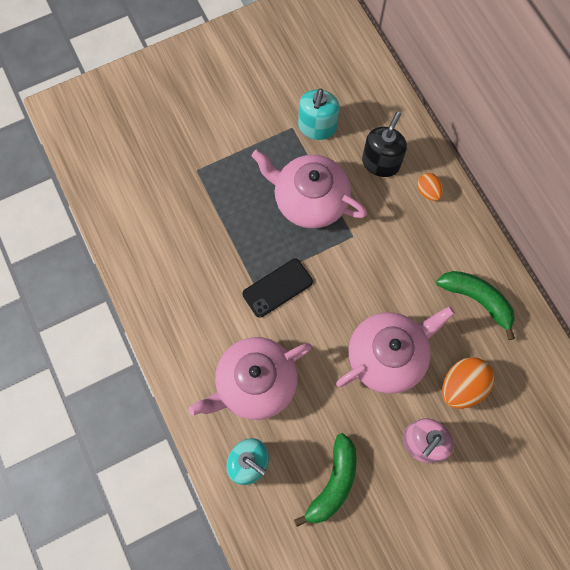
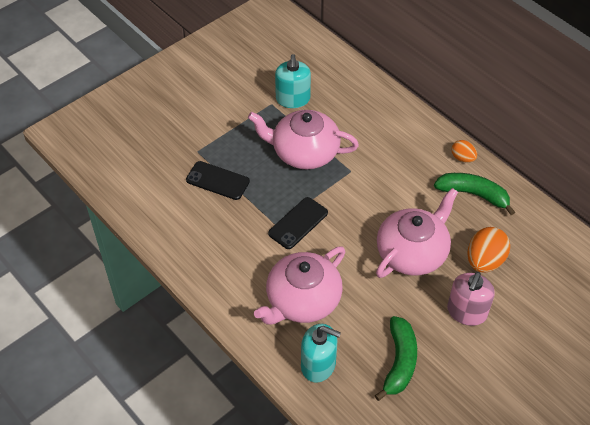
camera: 15 degrees left, 20 degrees down
(208, 213) = (217, 181): none -> black phone
(381, 162) = (356, 113): black soap dispenser -> none
(428, 191) = (403, 126): orange egg -> orange egg (462, 158)

